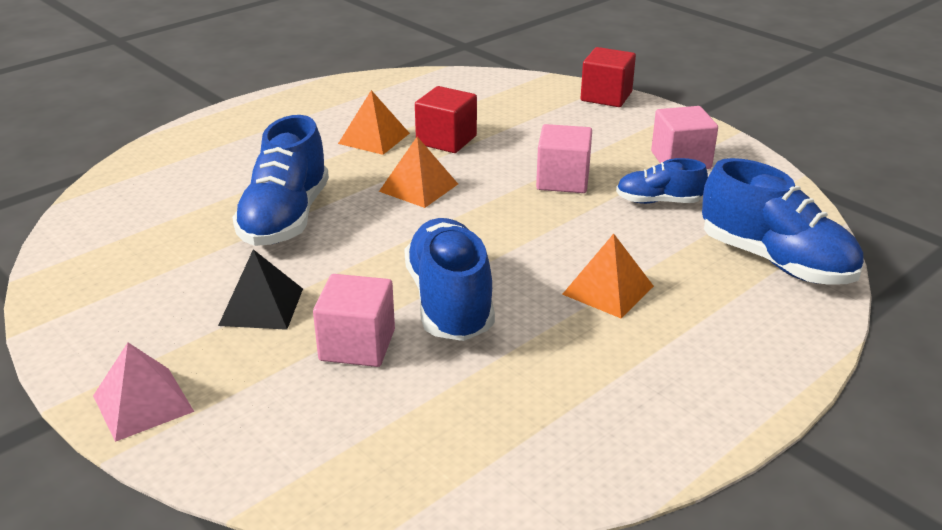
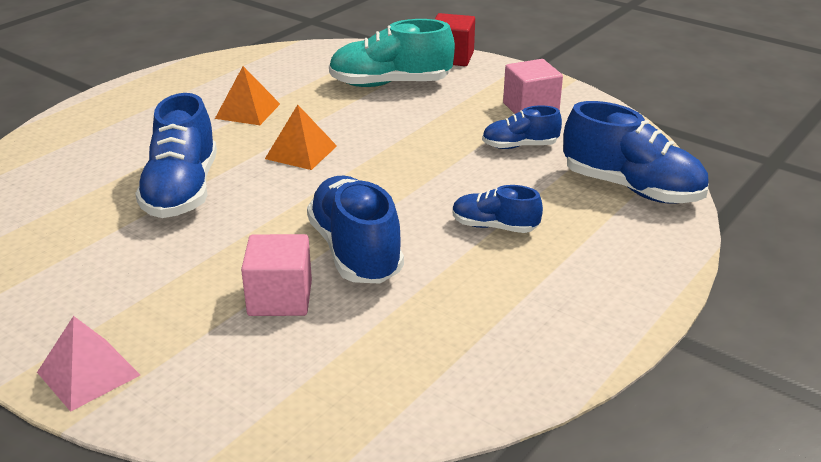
camera: 10 degrees left, 0 degrees up
(261, 306) = (180, 273): black pyramid -> none
(446, 140) = (316, 107): red cube -> none
(532, 121) = (390, 84): none -> turquoise shoe
(563, 180) = (431, 135): pink cube -> none
(608, 290) = (494, 227): orange pyramid -> blue shoe

